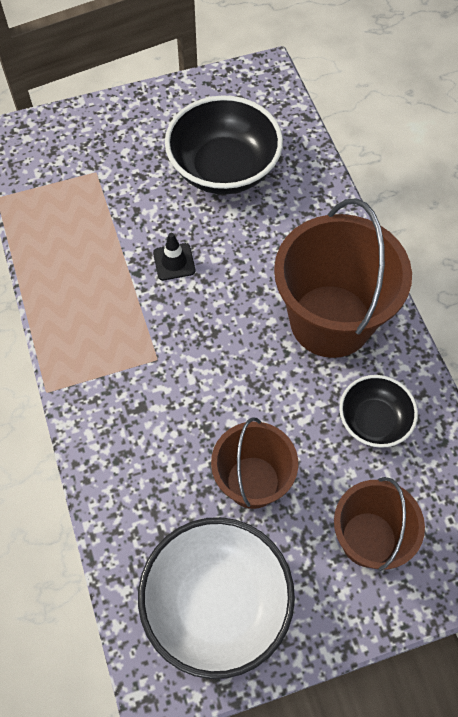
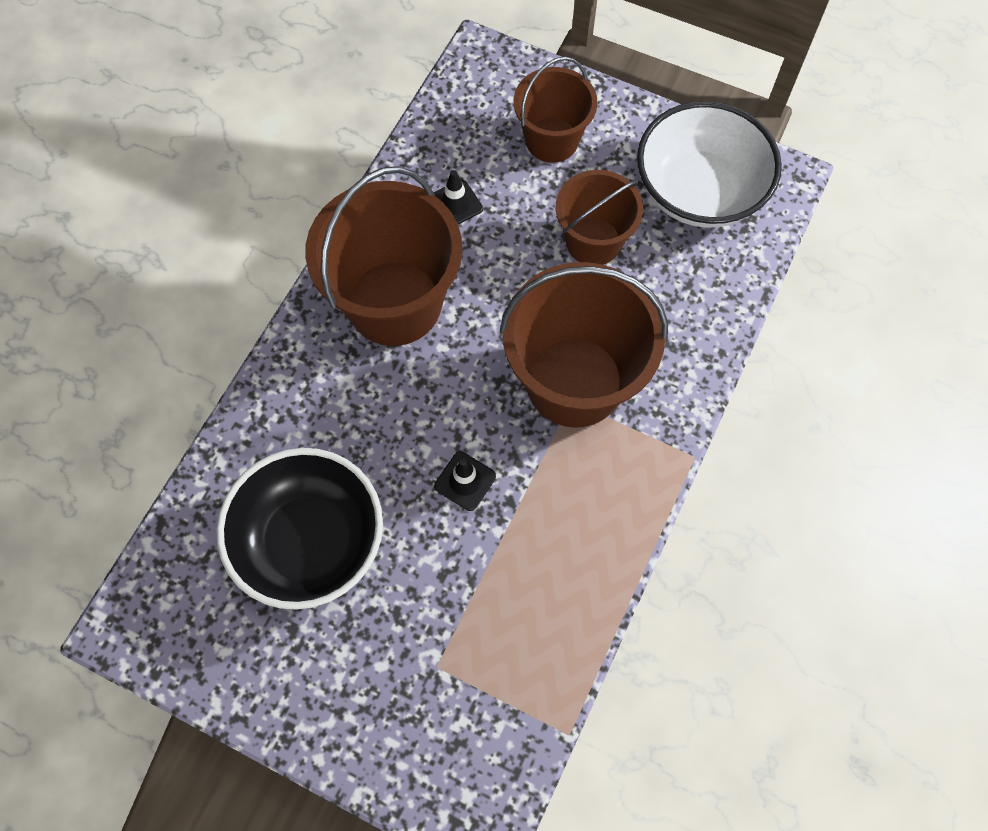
camera: 135 degrees left, 5 degrees up
(167, 372) = (574, 382): none -> brown bucket
(373, 421) = (455, 204): black bowl -> black traffic cone

